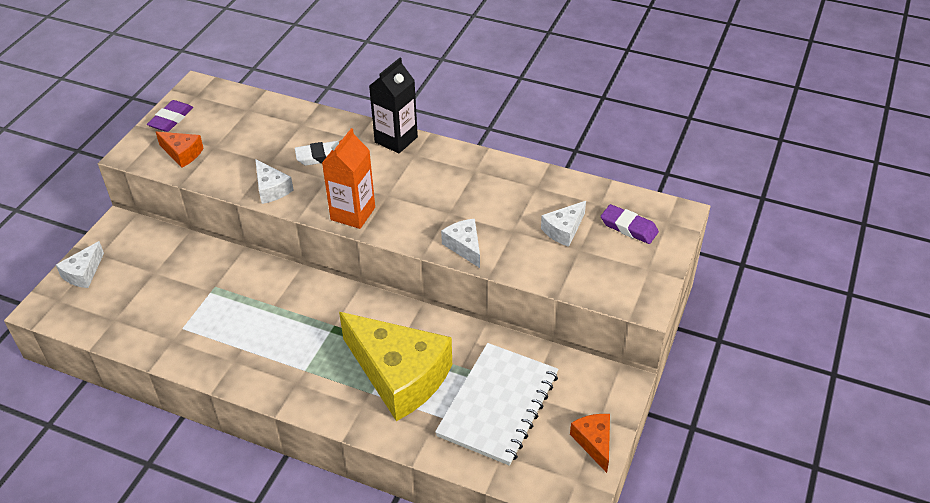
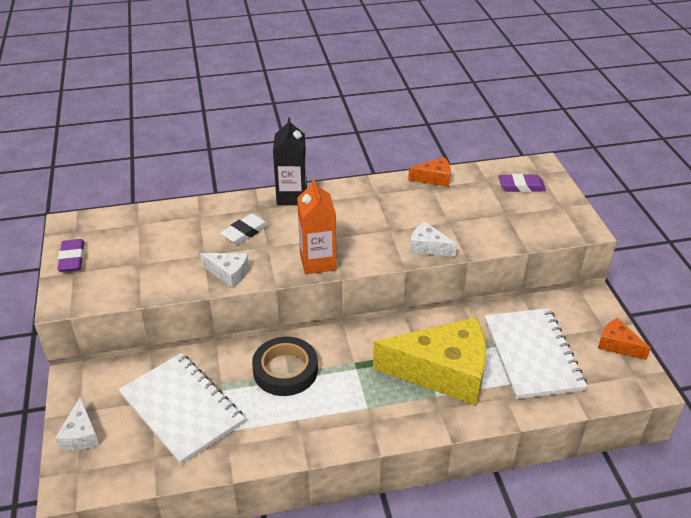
camera: 35 degrees left, 5 degrees down
(167, 291) = (182, 409): none -> white notebook
(182, 153) = (114, 281): orange cheese -> orange cheese (434, 178)
(272, 301) = (285, 370): none -> black tape
(564, 230) = (482, 206): white cheese -> none

